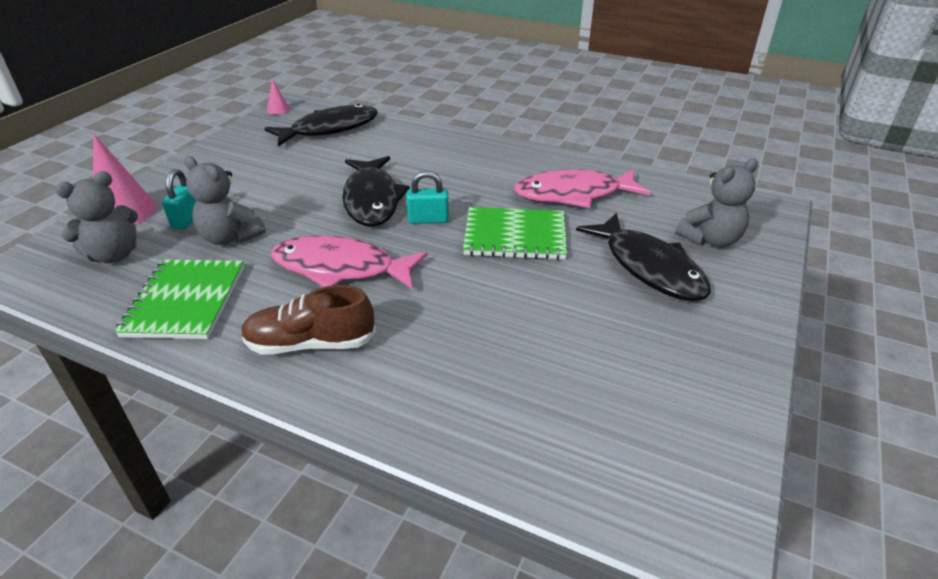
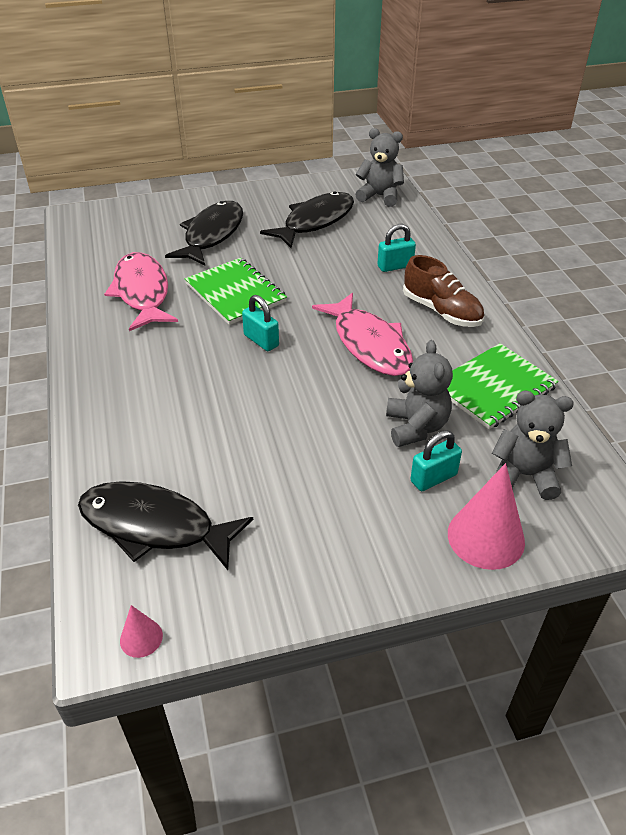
camera: 130 degrees left, 5 degrees up
(372, 199) = (268, 387): black fish -> black fish (315, 221)
(429, 365) = (395, 266): none -> turquoise padlock
(574, 194) = (142, 292): pink fish -> pink fish turned 150 degrees counterclockwise
(710, 239) = (151, 224): grey teddy bear -> grey teddy bear (380, 196)

